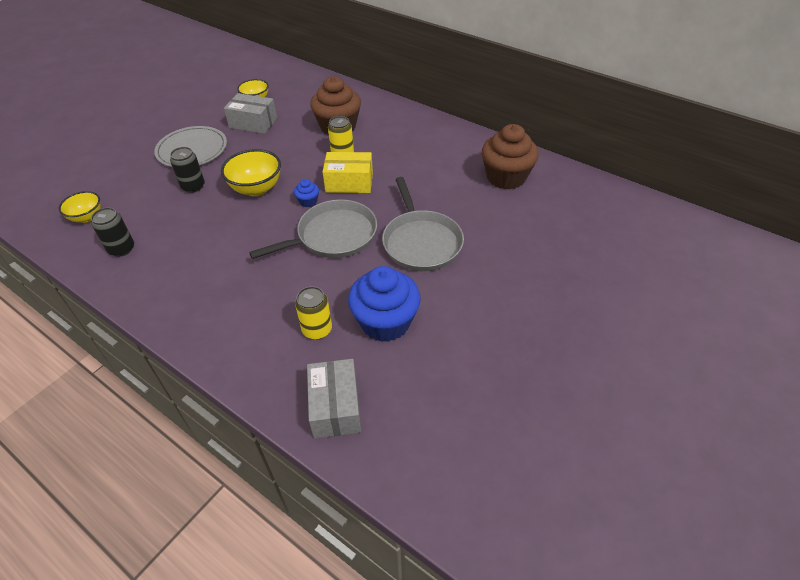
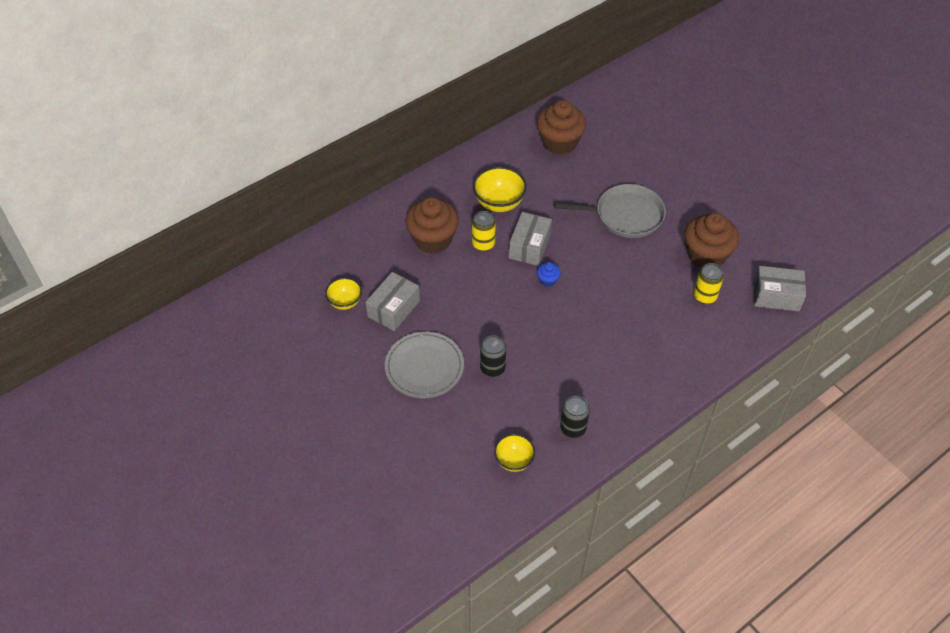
camera: 75 degrees left, 5 degrees up
(256, 189) = (514, 317): yellow bowl -> yellow bowl (499, 203)
(333, 236) = (601, 270): grey pan -> none
(349, 182) = (529, 246): yellow box -> grey box
(385, 322) = (706, 255): blue cupcake -> brown cupcake

